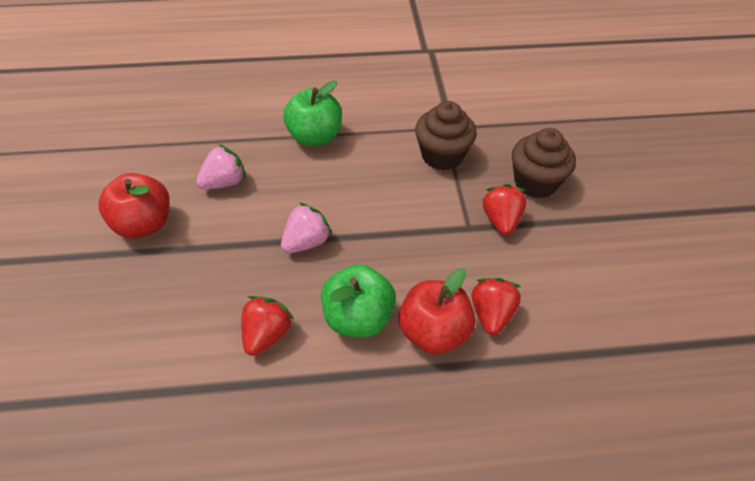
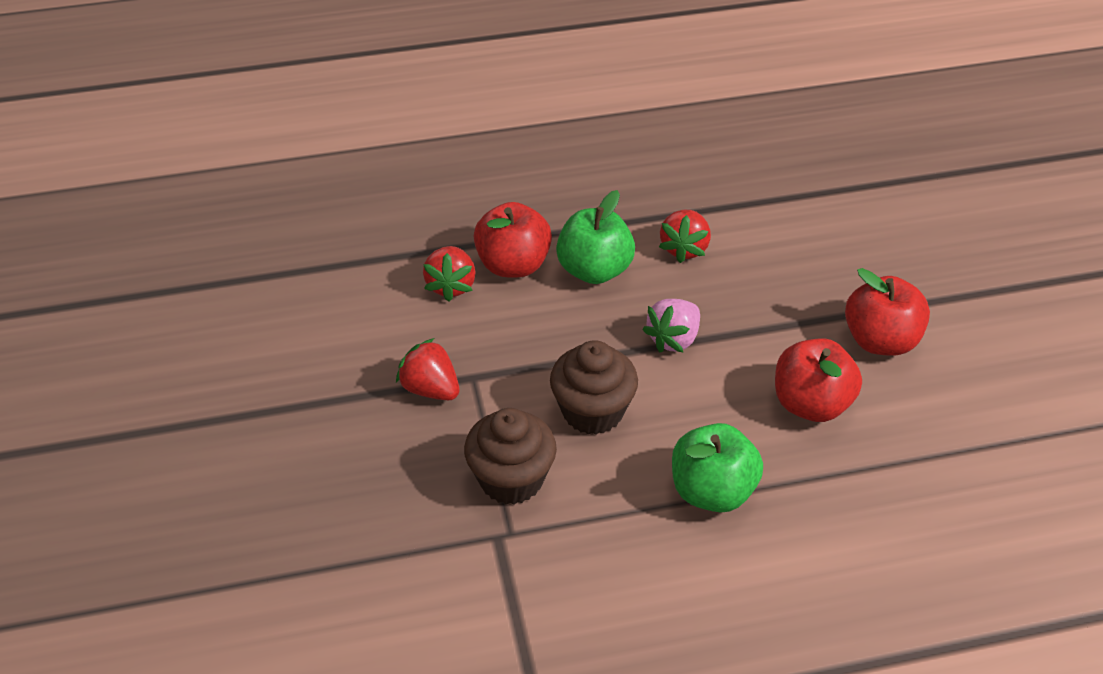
camera: 175 degrees right, 5 degrees down
(224, 182) = (811, 404): pink strawberry -> red apple
(501, 220) = (430, 389): red strawberry -> red strawberry turned 135 degrees clockwise
(535, 182) = (375, 449): brown cupcake -> brown cupcake (592, 411)

